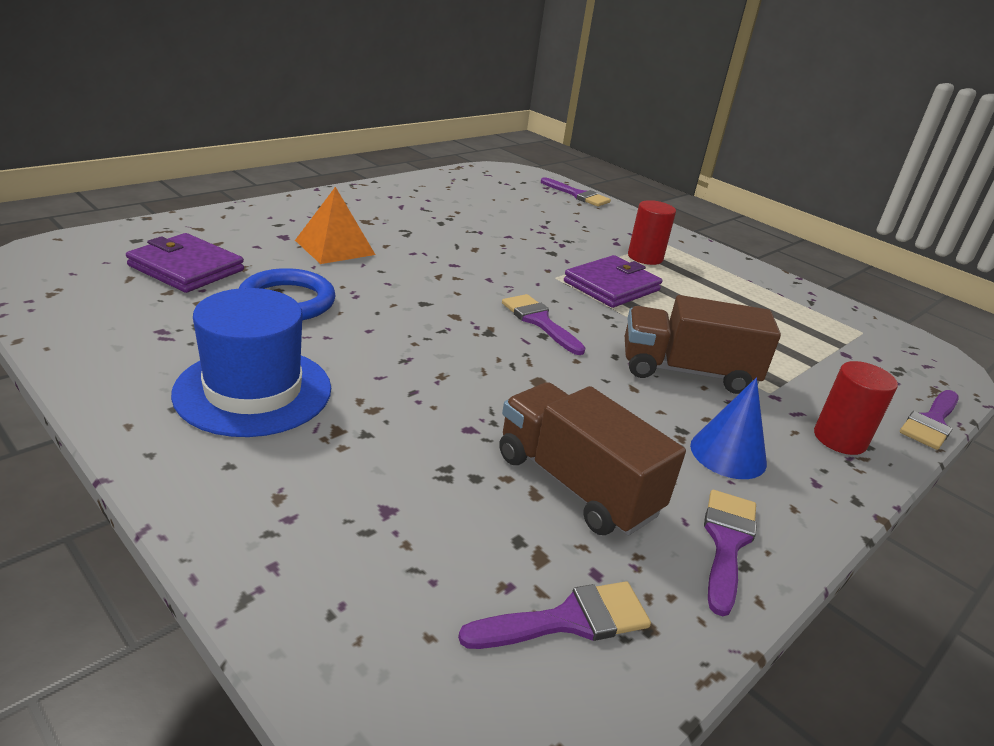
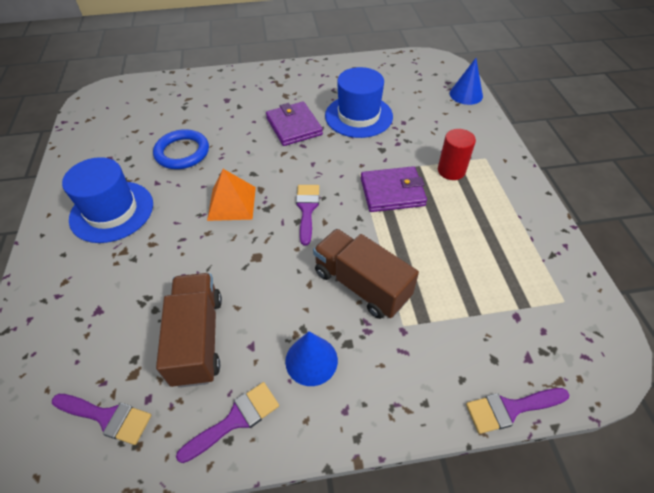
camera: 40 degrees right, 20 degrees up
(186, 268) = (157, 115): purple wallet -> purple wallet (294, 126)
(335, 247) = (246, 115): orange pyramid -> orange pyramid (232, 203)
(487, 228) = (358, 116): none -> blue hat
(577, 195) = (466, 94): purple brush -> blue cone
(839, 439) = (408, 386): red cylinder -> none

